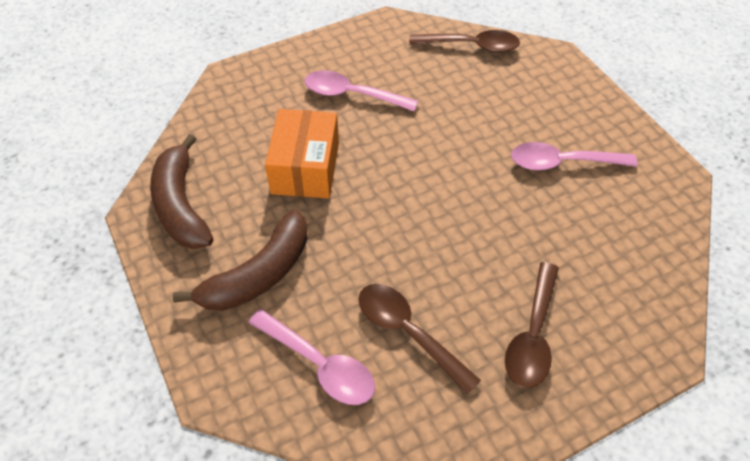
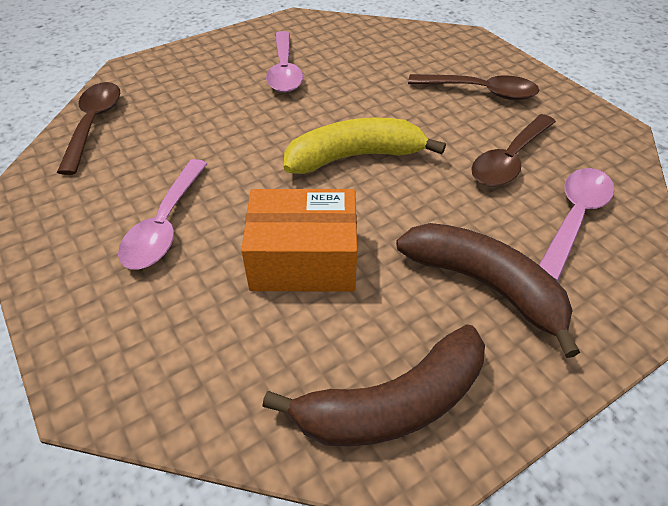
camera: 95 degrees left, 5 degrees down
(420, 208) = (355, 157): none -> yellow banana

